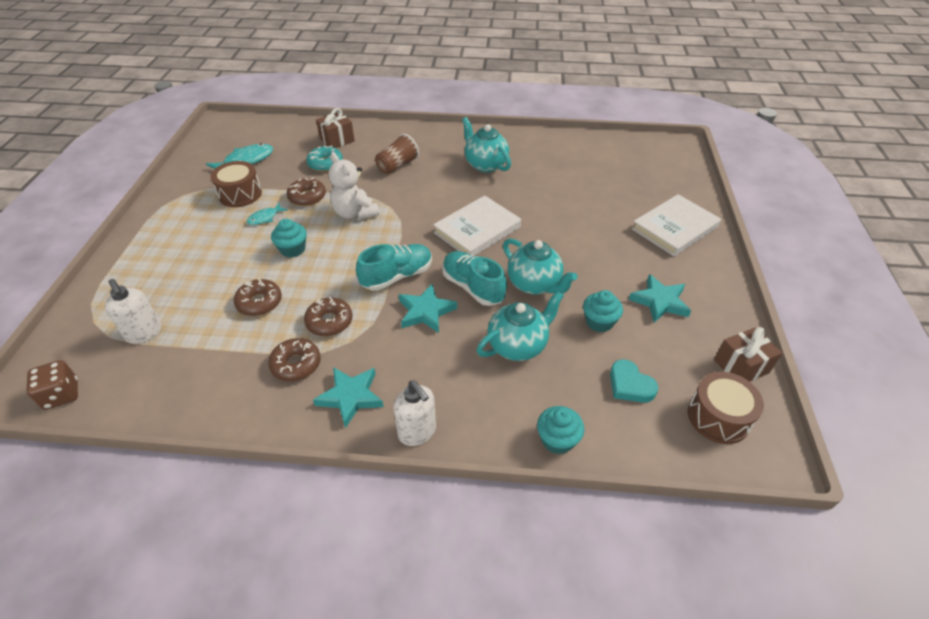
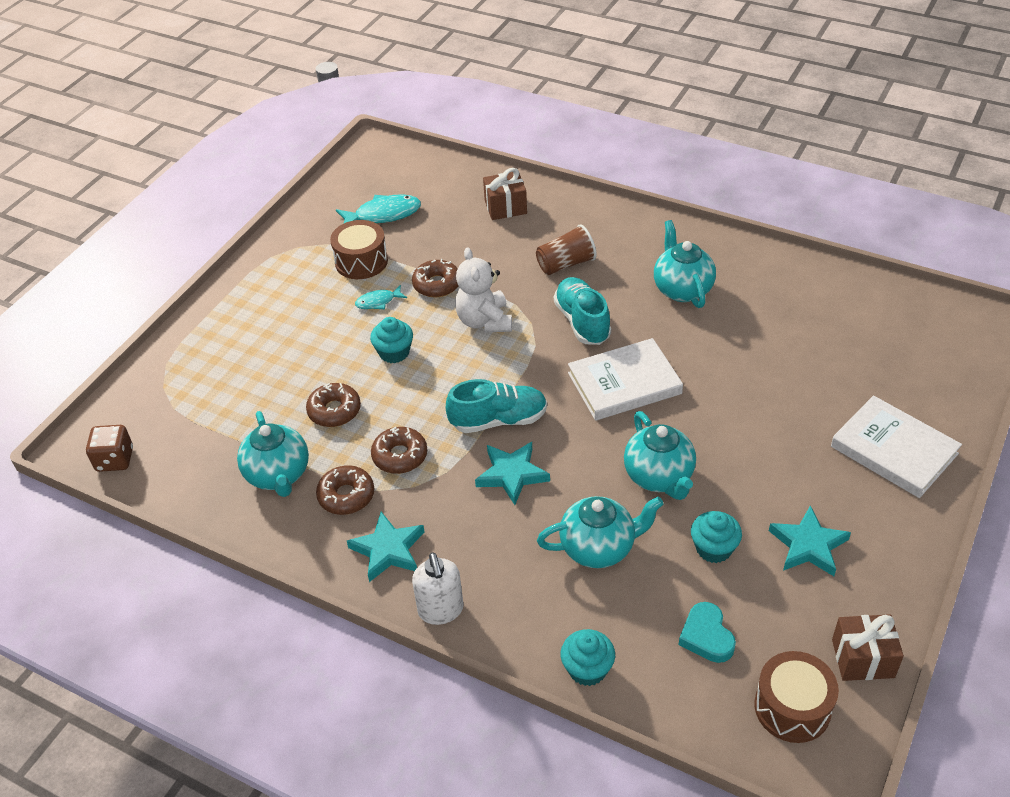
camera: 25 degrees right, 0 degrees up
(144, 333) = (208, 414): white soap dispenser -> none
(228, 364) = (278, 475): none -> turquoise teapot
(325, 164) = (477, 240): turquoise donut -> none
(473, 287) = (581, 459): turquoise shoe -> turquoise shoe (582, 322)
(674, 228) = (894, 450): white book -> white book turned 60 degrees clockwise

